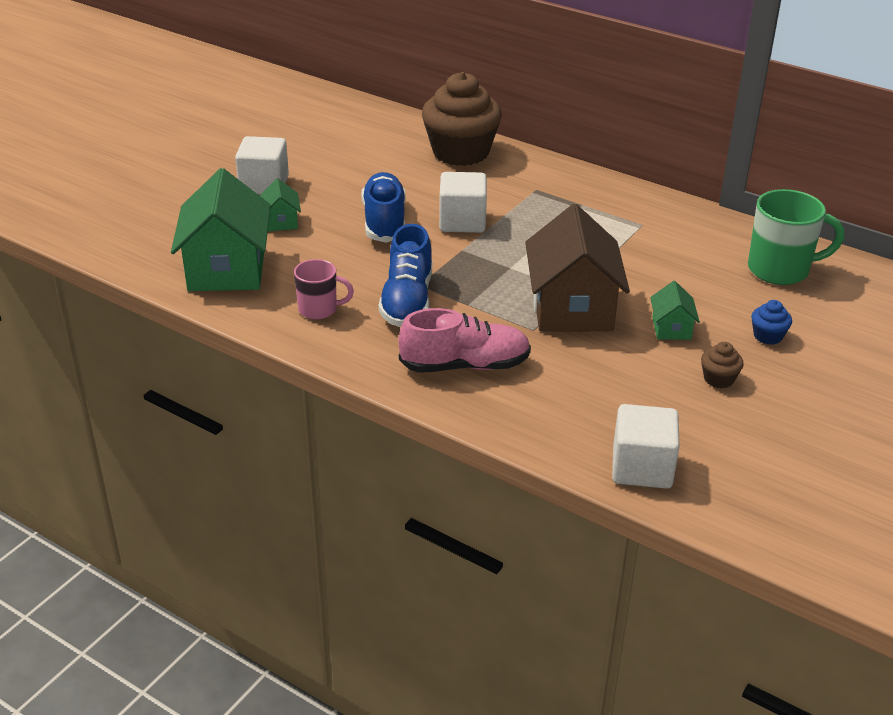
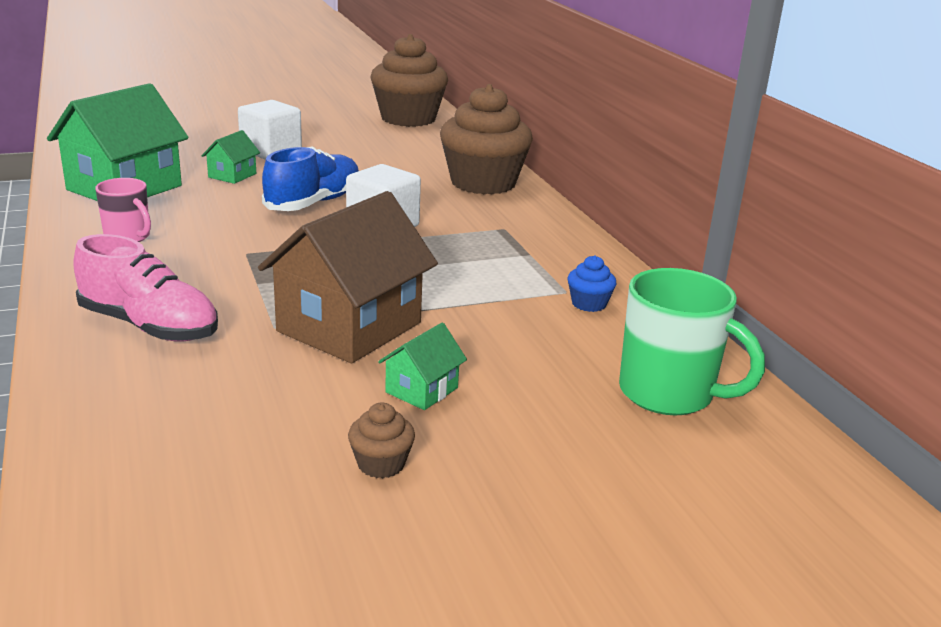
camera: 35 degrees right, 10 degrees down
(302, 104) = (408, 118): none -> brown cupcake
(407, 301) = (210, 260): blue shoe -> none
(642, 468) = (110, 506): white cube -> none
(768, 336) = (529, 451): blue cupcake -> blue cupcake (589, 304)

